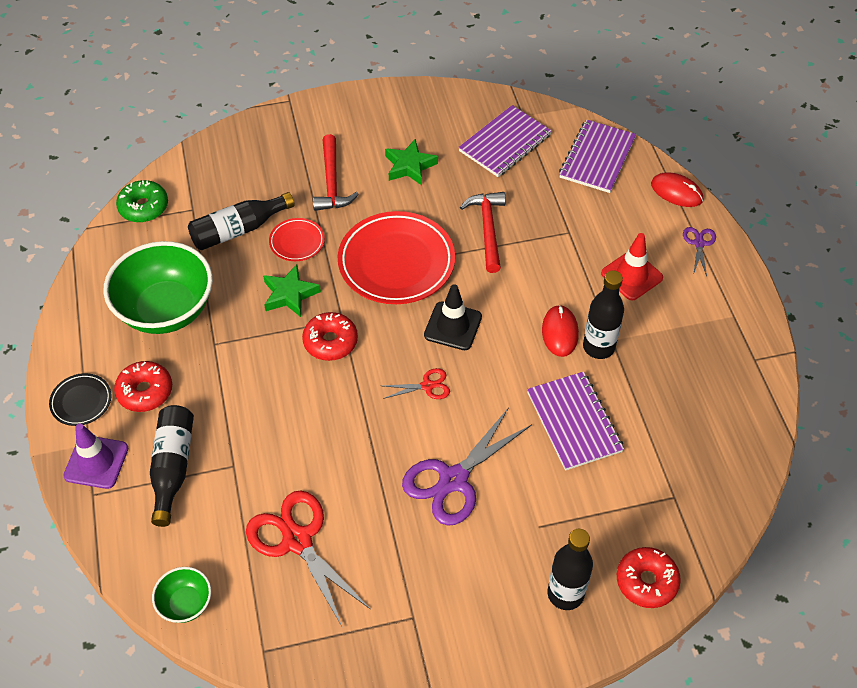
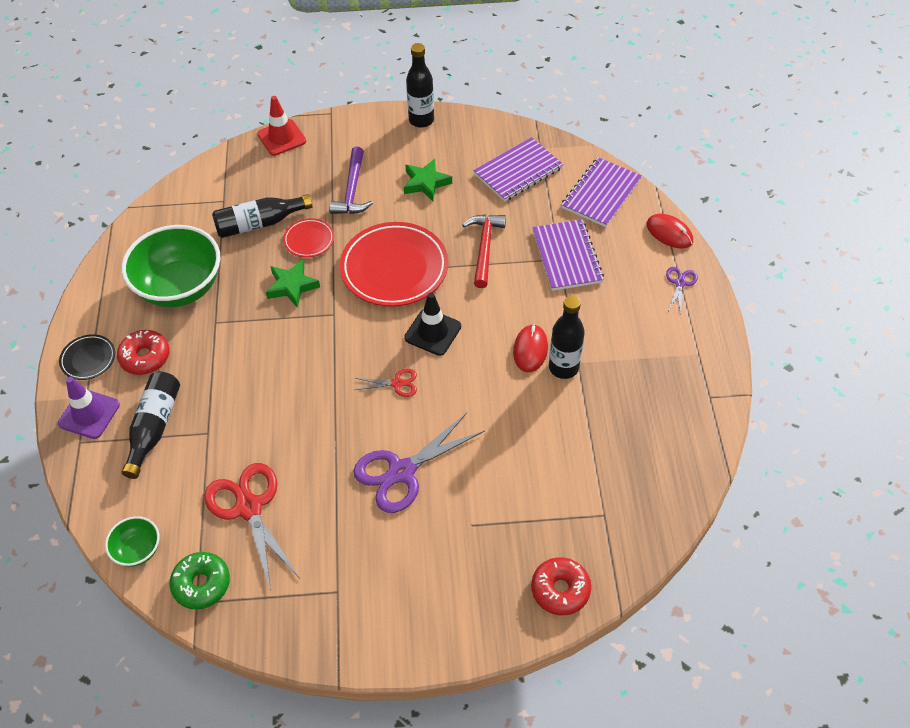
camera: 10 degrees right, 0 degrees up
(144, 207) = (181, 194): green donut -> green donut (201, 584)
(330, 342) = (319, 333): red donut -> none
(332, 182) = (352, 190): red hammer -> purple hammer
(565, 594) = (482, 590): black bottle -> black bottle (421, 120)
(574, 422) = (525, 433): purple notebook -> purple notebook (567, 256)
(631, 275) = (609, 305): red traffic cone -> red traffic cone (281, 138)

